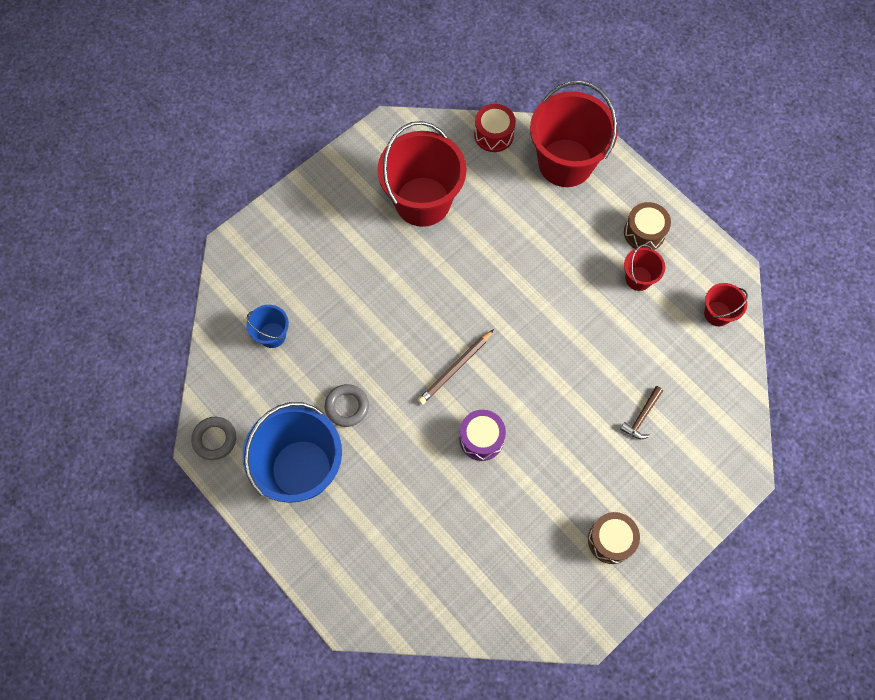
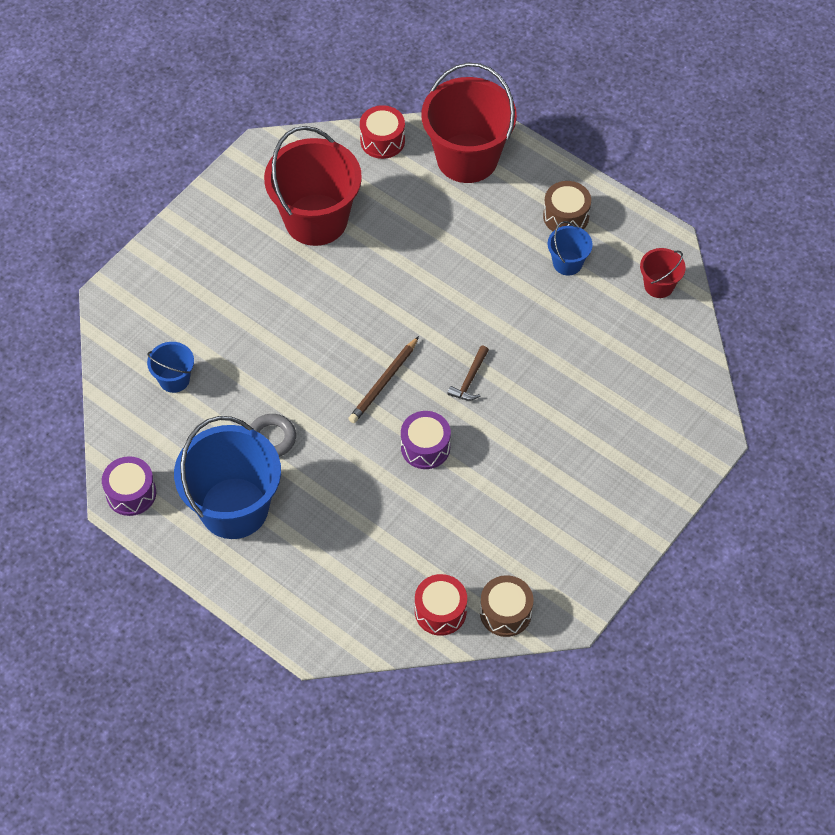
camera: 10 degrees left, 10 degrees down
(215, 439) = (131, 493): grey ring -> purple drum
(467, 605) = (440, 611): none -> red drum
(611, 540) = (583, 524): brown drum -> brown drum (505, 612)
(638, 278) = (567, 263): red bucket -> blue bucket
(642, 416) = (595, 399): brown hammer -> brown hammer (470, 379)

